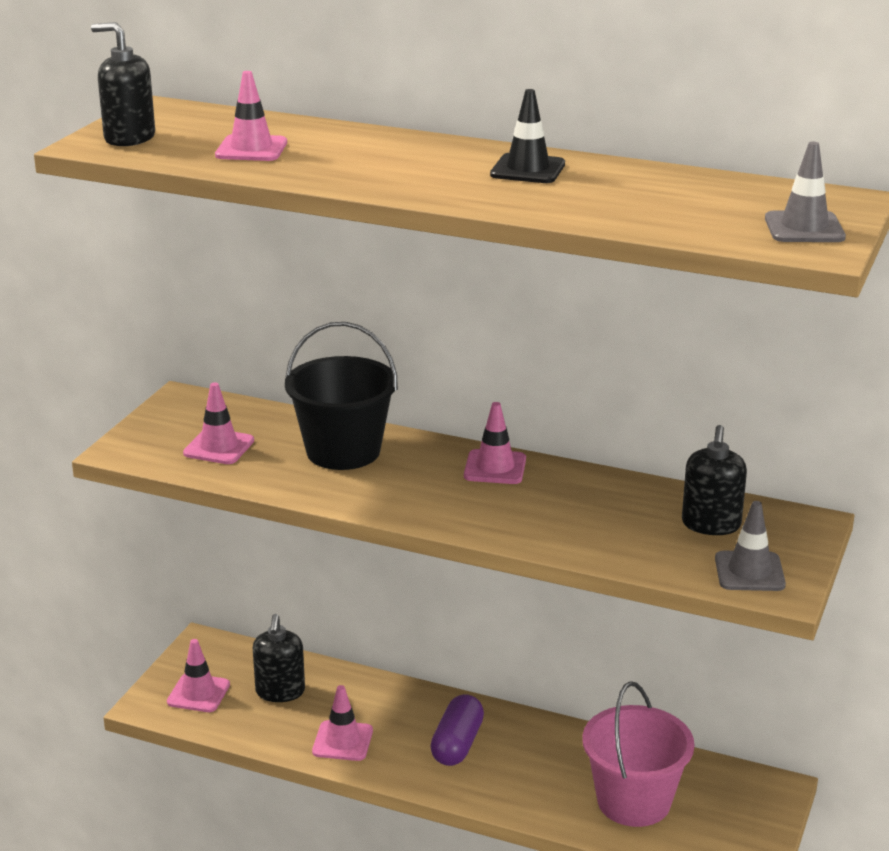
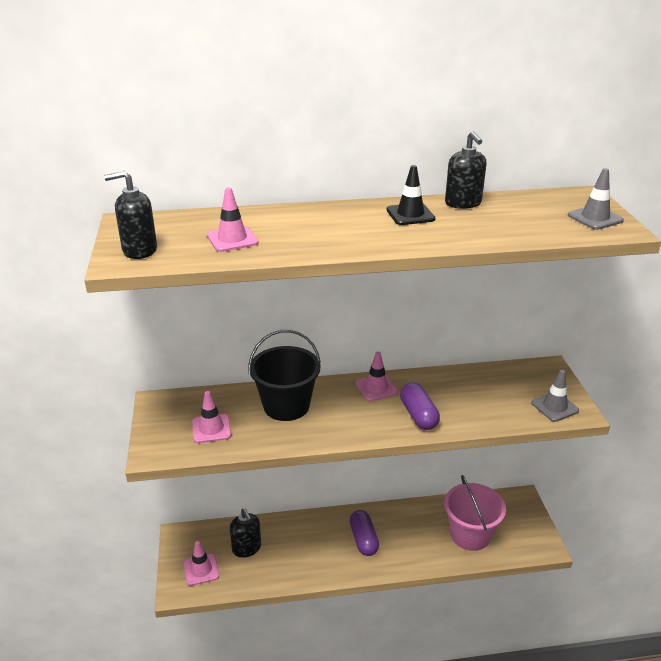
camera: 30 degrees left, 5 degrees up
(342, 741) = (304, 564): pink traffic cone -> none
(518, 517) = (418, 415): none -> purple capsule
(711, 524) = (510, 385): black soap dispenser -> black soap dispenser (463, 203)

